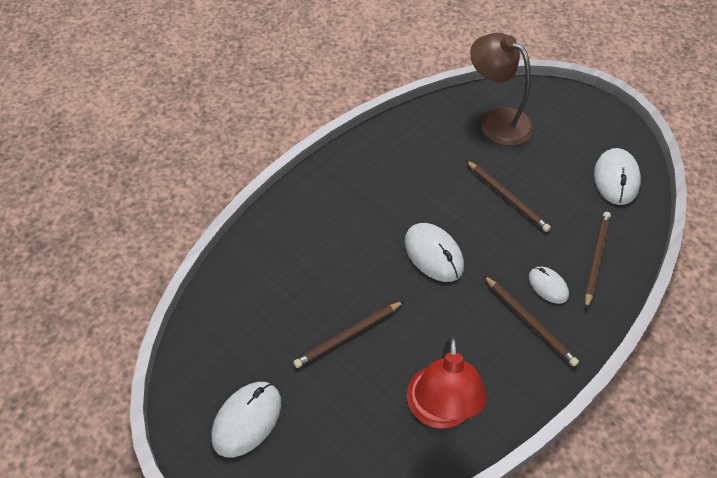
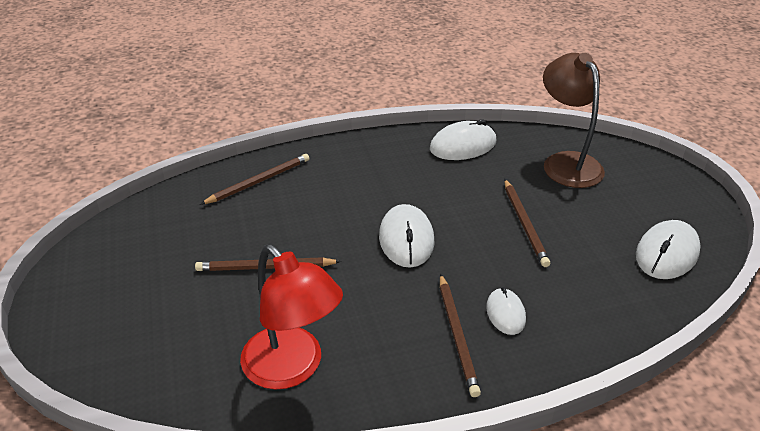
camera: 30 degrees right, 15 degrees down
(247, 420) = (117, 290): white mouse -> white mouse (463, 145)
(440, 412) = (292, 368): red lamp -> red lamp turned 75 degrees counterclockwise
(596, 259) = (583, 313): brown pencil -> brown pencil (259, 181)

